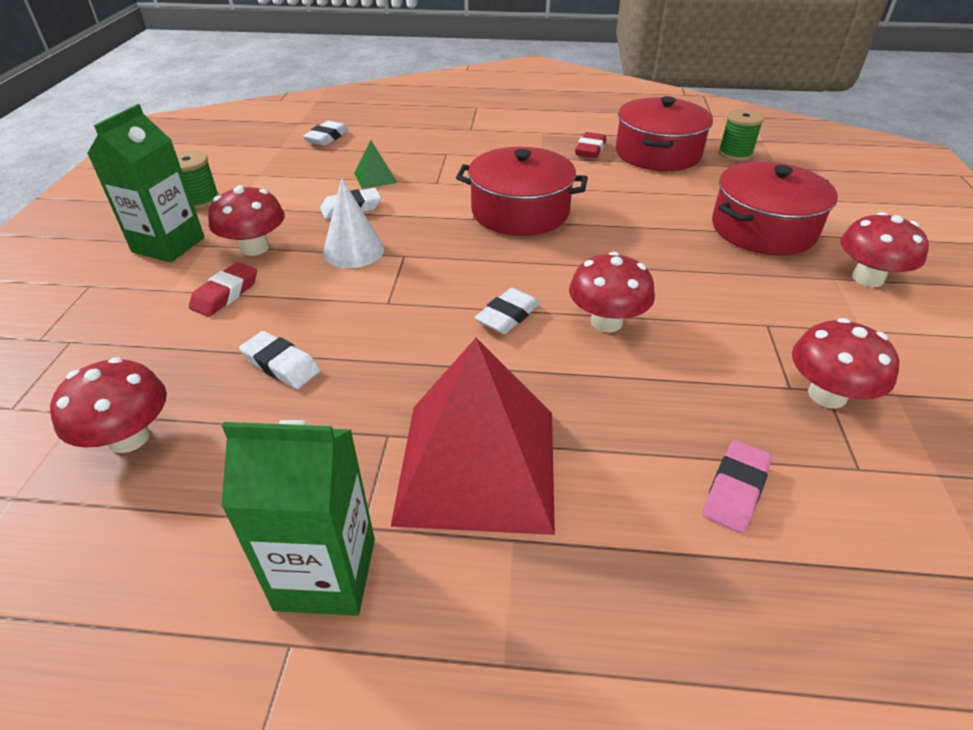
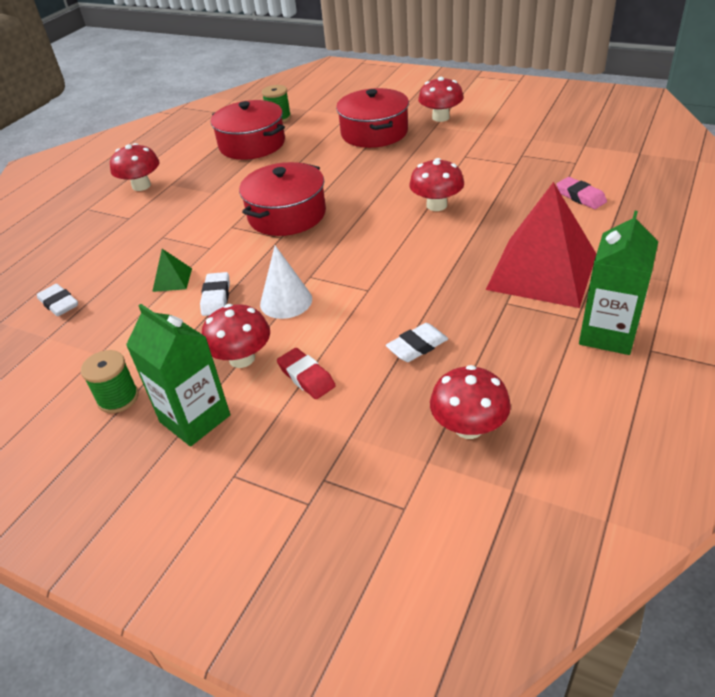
camera: 65 degrees left, 0 degrees up
(507, 316) = (412, 240): white eraser -> none
(590, 150) = (221, 169): red eraser -> none
(827, 395) = (526, 156): red mushroom -> red mushroom (141, 186)

